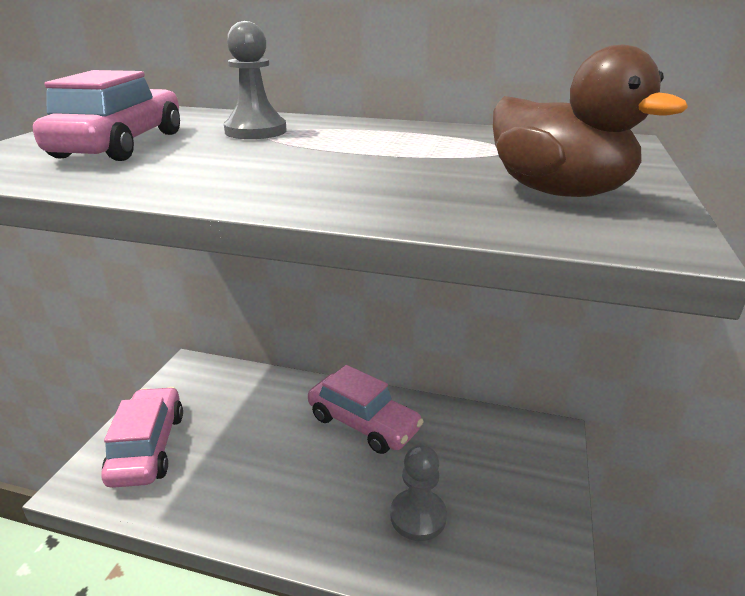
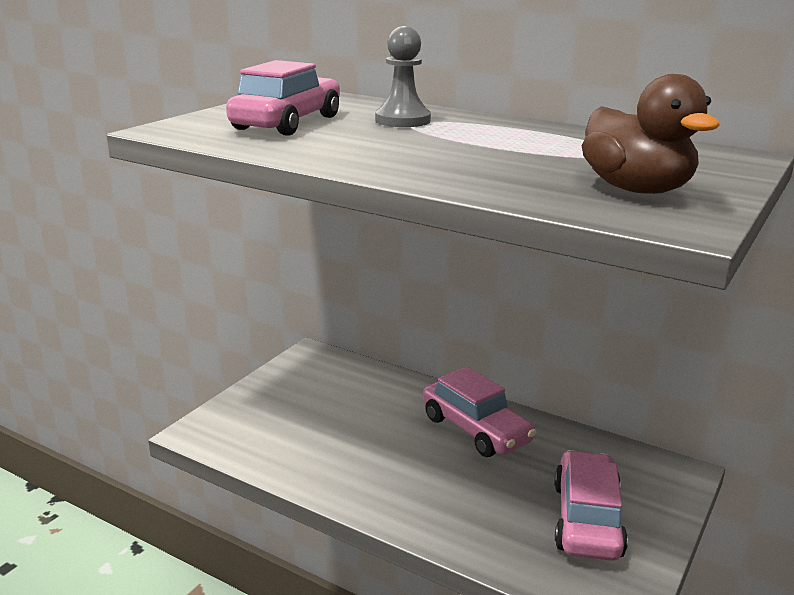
camera: 15 degrees right, 5 degrees down
(147, 447) = (261, 414): pink car -> pink car (586, 519)
(418, 516) = (508, 513): grey pawn -> none

